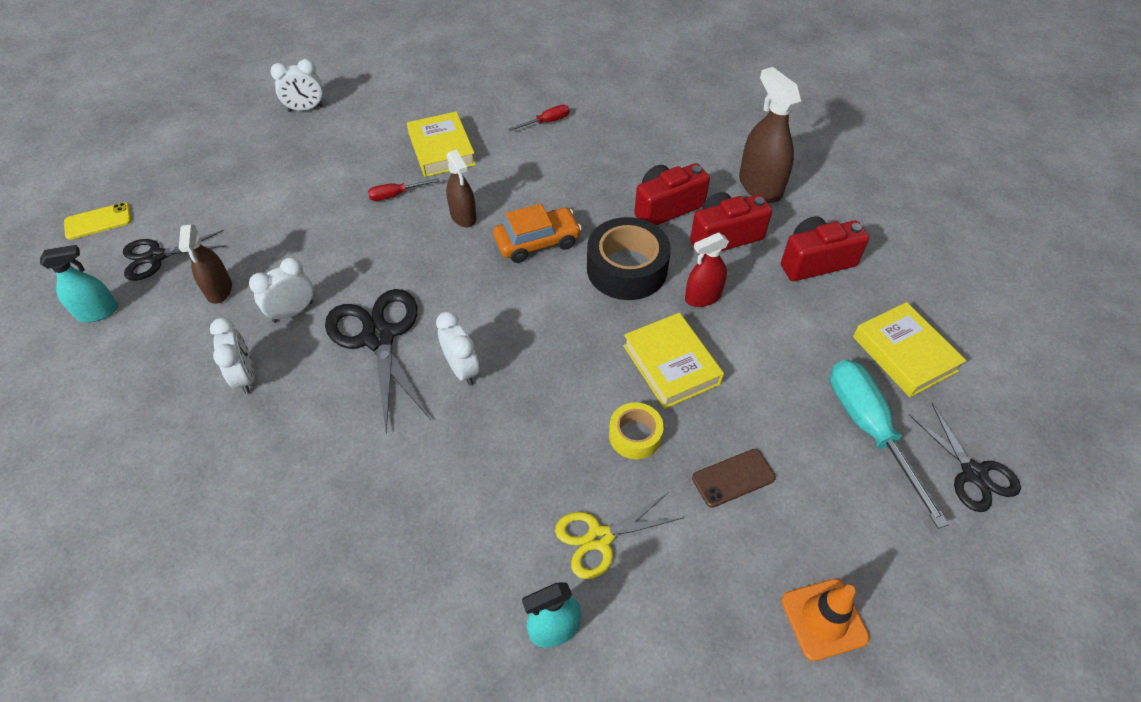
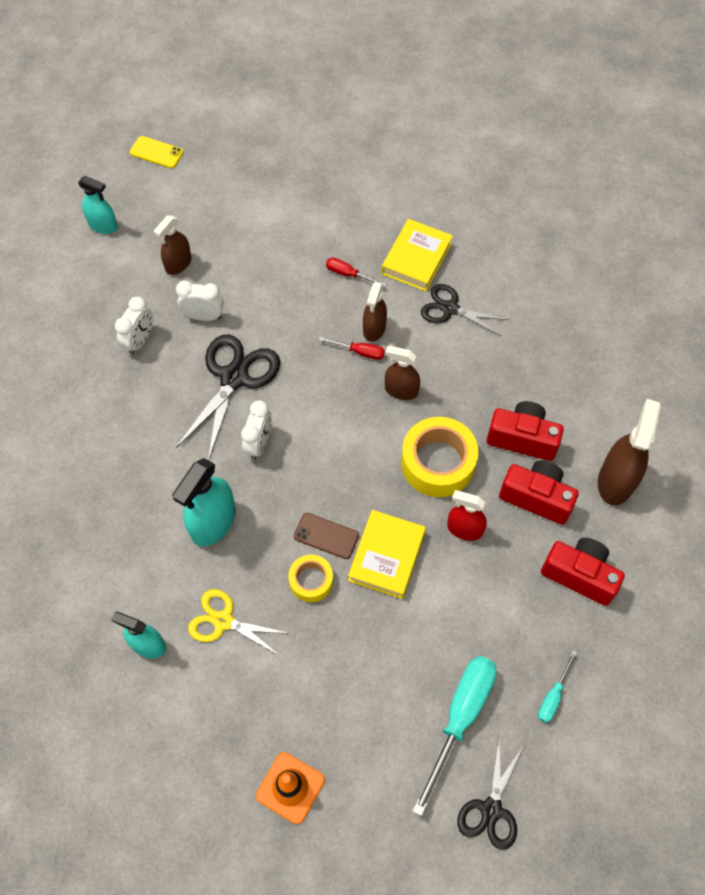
camera: 45 degrees right, 10 degrees up
(156, 257) = (165, 208): black scissors -> black scissors (450, 308)
(306, 109) = (360, 149): white clock -> none
(493, 465) = (213, 522): none -> turquoise spray bottle
(537, 242) = (401, 390): orange car -> brown spray bottle
(546, 122) = (517, 293): red screwdriver -> red screwdriver (359, 352)
(627, 269) = (438, 463): black tape -> yellow tape
(733, 478) = (337, 662): brown phone -> brown phone (326, 536)
(904, 354) = (553, 696): yellow book -> turquoise screwdriver

